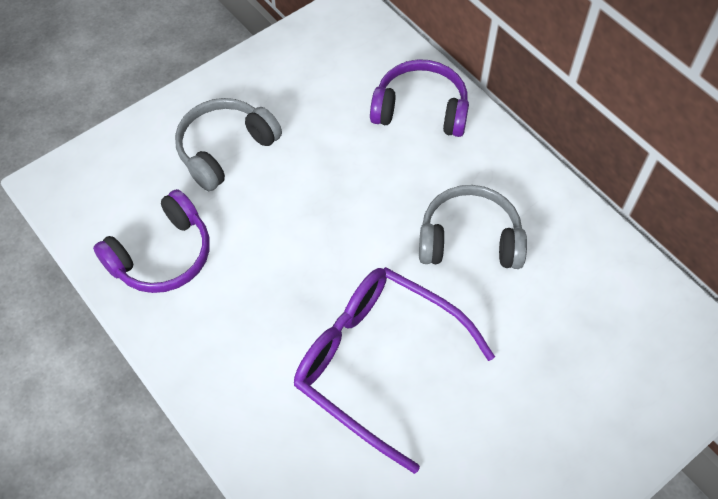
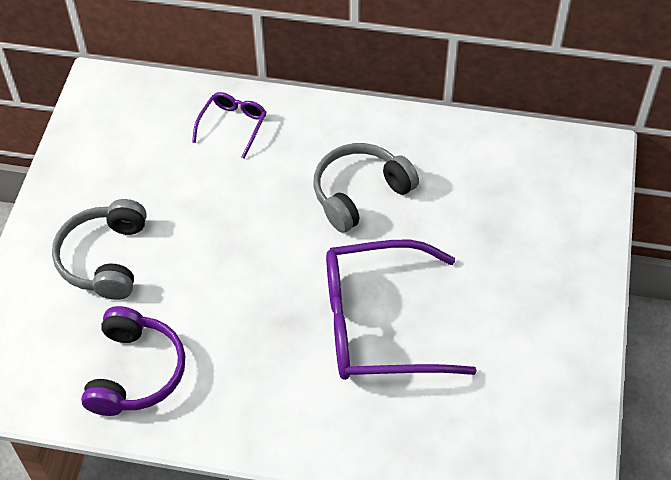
camera: 40 degrees left, 5 degrees down
(420, 109) = (233, 125): purple headphones -> purple glasses

